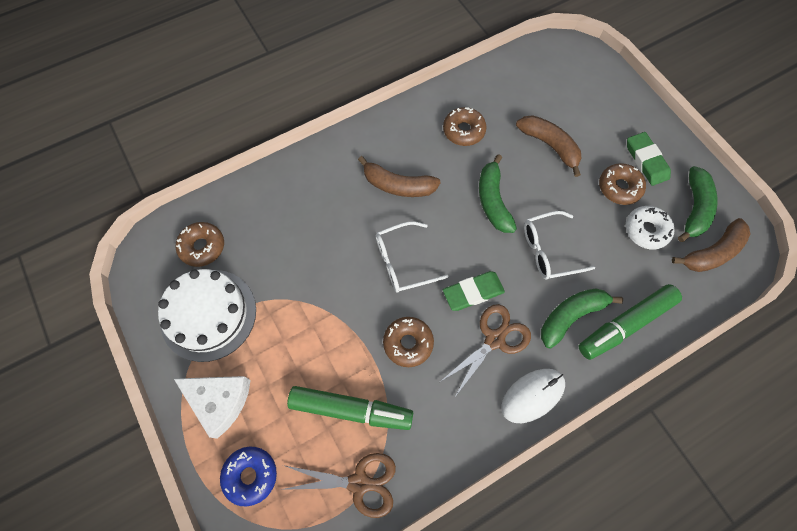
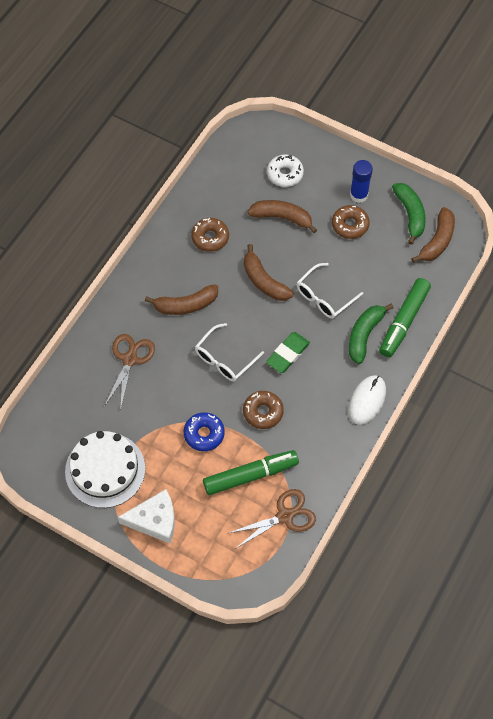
camera: 30 degrees left, 5 degrees down
(202, 247) = (65, 426): brown donut -> none
(250, 475) = (209, 552): blue donut -> blue donut (204, 434)
(493, 201) = (264, 281): green banana -> brown banana
(494, 339) = (321, 378): brown scissors -> brown scissors (130, 359)
(646, 161) = (358, 195): green eraser -> blue glue stick
(646, 230) = (385, 248): white donut -> white donut (285, 174)

